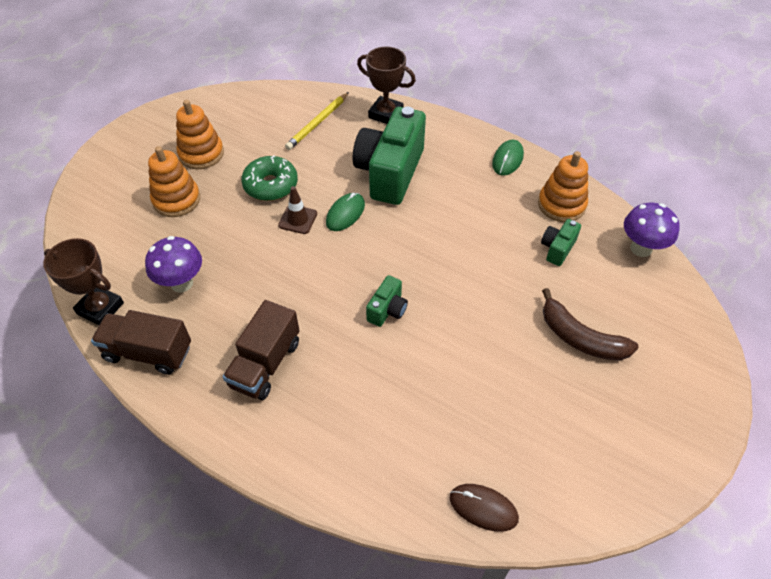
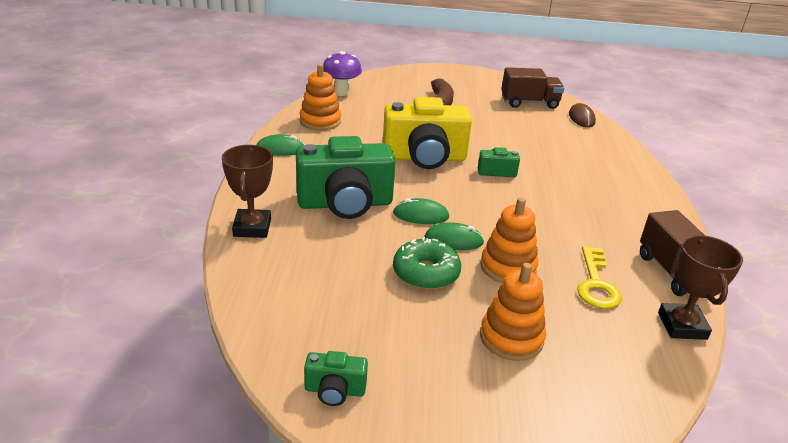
camera: 120 degrees left, 20 degrees down
(182, 283) = (596, 284): purple mushroom -> yellow key
(201, 154) = (424, 352): orange stacking toy -> orange stacking toy (508, 267)
(265, 364) = (603, 210): brown truck -> brown truck (529, 103)
(298, 219) = (454, 240): brown traffic cone -> green mouse
(318, 123) = (299, 272): yellow pencil -> none
(444, 260) = (424, 158): none -> yellow camera
(557, 249) = (369, 118): green camera -> green camera (335, 390)

